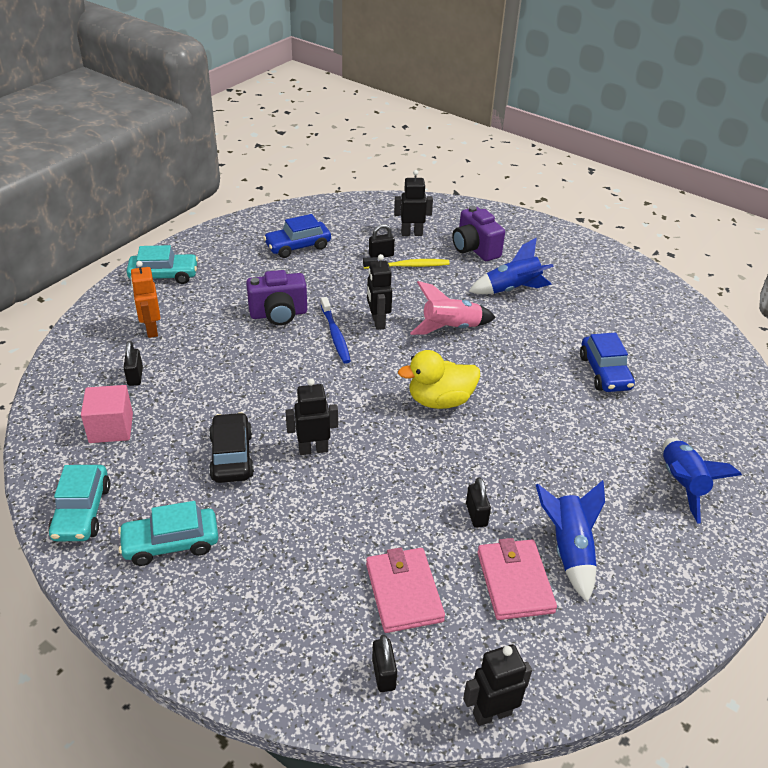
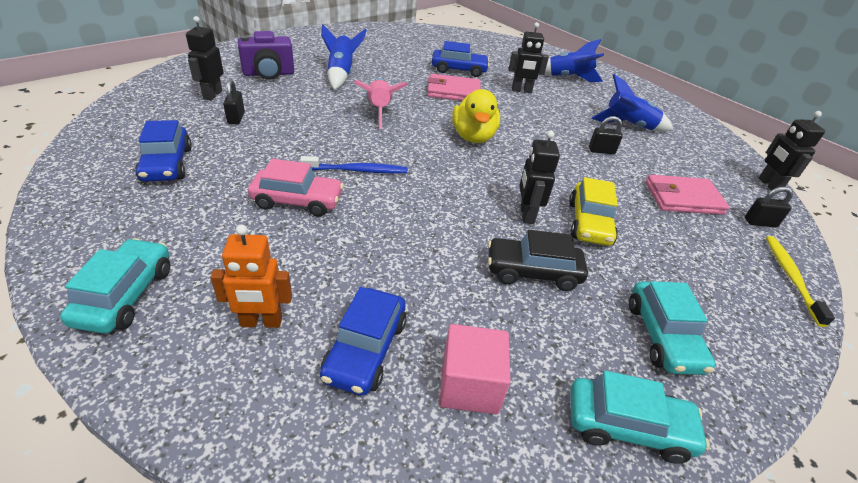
camera: 80 degrees left, 0 degrees up
(135, 377) = (365, 349): black padlock -> blue car
(278, 314) = (297, 201): purple camera -> pink car
(317, 497) = (589, 223): none -> yellow car
(378, 322) = (349, 143): black robot -> black robot (521, 90)
(408, 266) = (268, 108): yellow toothbrush -> yellow toothbrush (791, 277)
(515, 582) = (660, 151): pink wallet -> pink wallet (453, 91)

